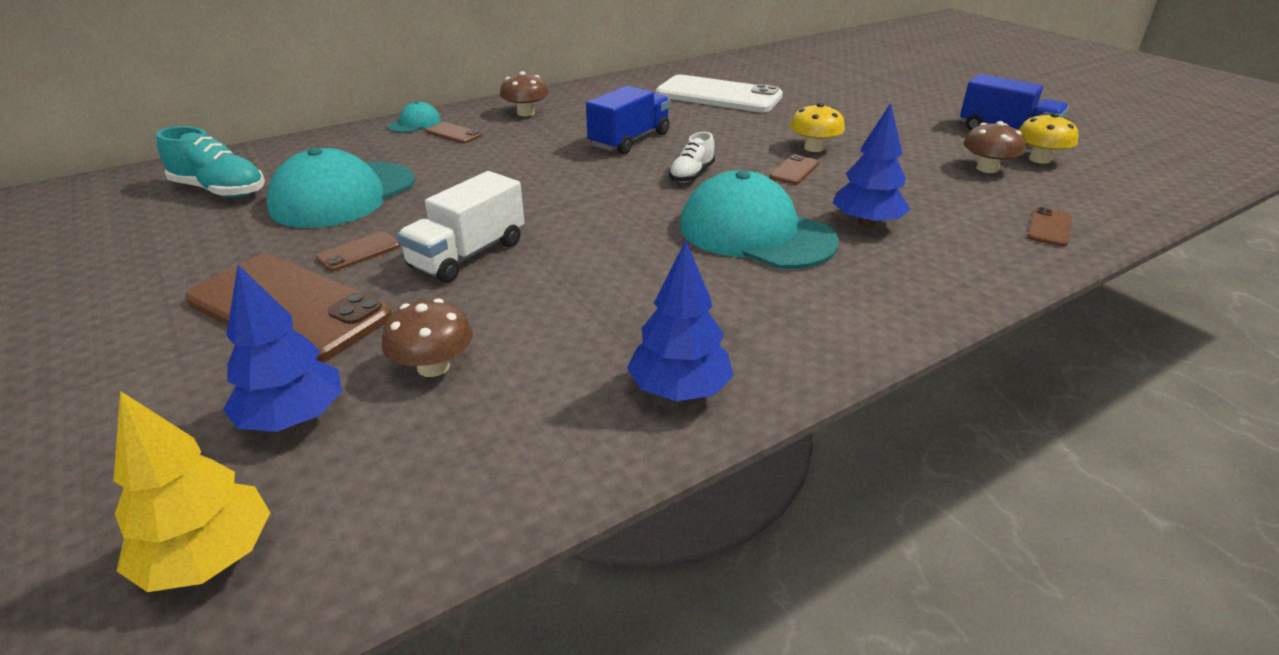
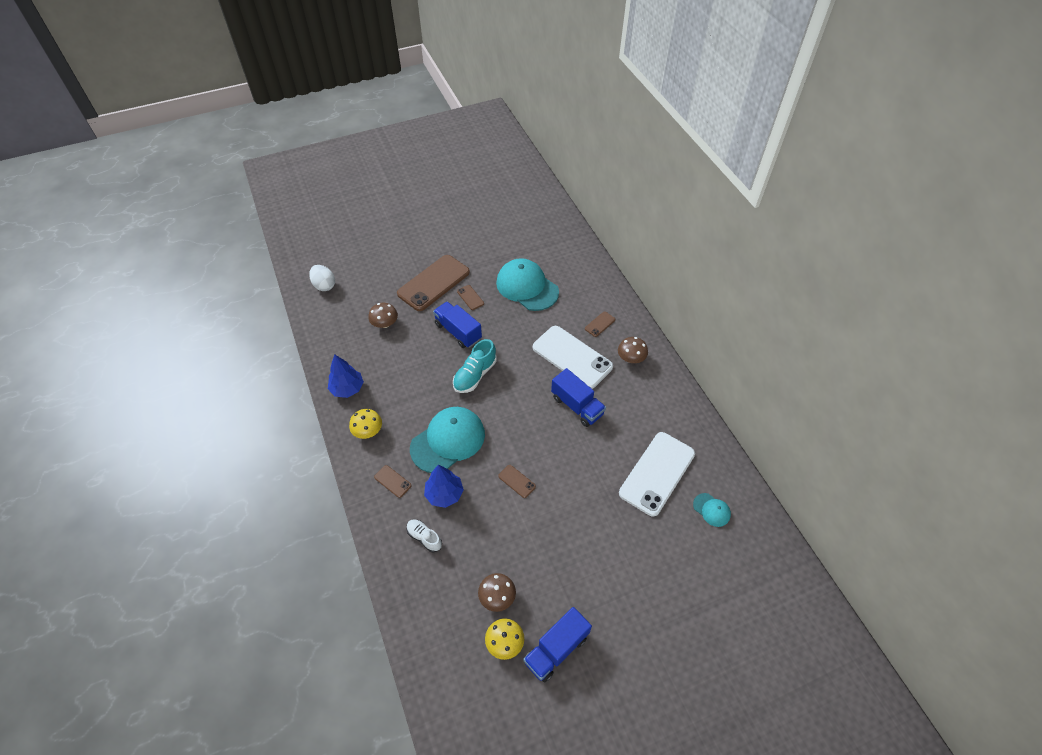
camera: 100 degrees right, 20 degrees up
(209, 558) = (324, 285): yellow tree -> white egg
(220, 190) = (541, 246): turquoise shoe -> turquoise shoe (475, 375)
(293, 418) = (371, 293): blue tree -> none
(415, 123) = (618, 307): turquoise cap -> turquoise cap (711, 510)
(468, 255) = (458, 332): white truck -> blue truck
(528, 148) = (572, 357): none -> white phone
(691, 175) = (521, 428): white shoe -> white shoe (424, 537)
(814, 148) = (548, 504): yellow mushroom -> yellow mushroom (368, 431)
(1049, 227) = (415, 586): brown phone -> brown phone (392, 481)

